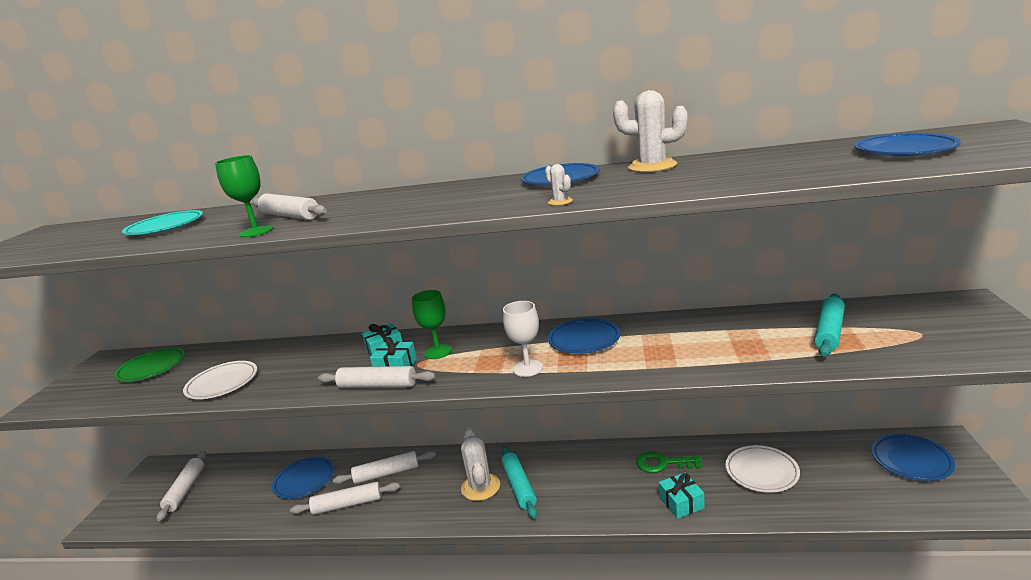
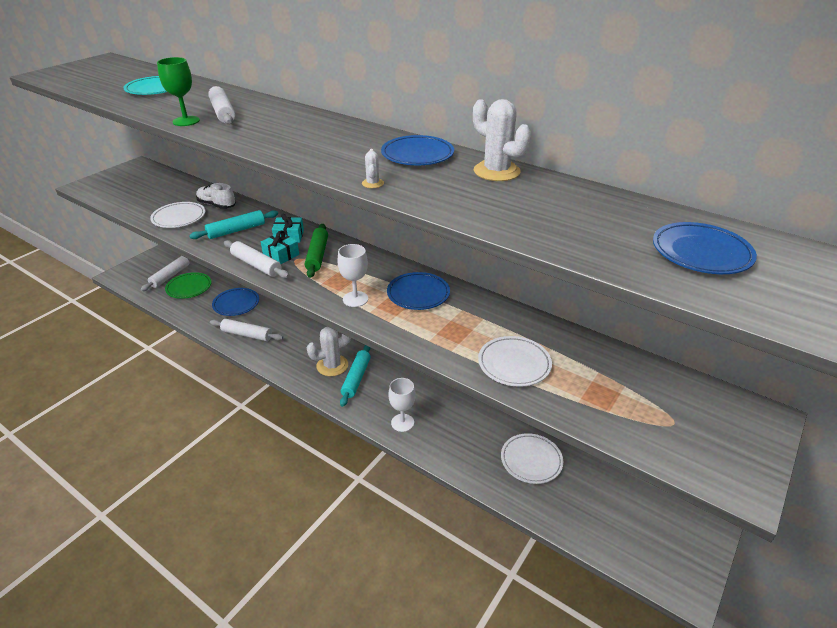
camera: 25 degrees right, 15 degrees up
(152, 368) = (155, 185): green plate -> green plate (189, 287)
(260, 356) = (217, 205): none -> white shoe
(386, 474) = (285, 325): white rolling pin -> none
(438, 352) = (317, 255): green goblet -> green rolling pin
(480, 487) = (332, 365): white cactus -> white cactus turned 45 degrees clockwise
(610, 502) = (402, 423): none -> white goblet
(663, 463) = (466, 414): green key -> none
(681, 502) = (449, 450): turquoise gift -> none
(744, 351) = (514, 364): none -> white plate
(829, 332) = (602, 381): turquoise rolling pin -> turquoise rolling pin (236, 230)
(911, 460) = (660, 518): blue plate -> none

